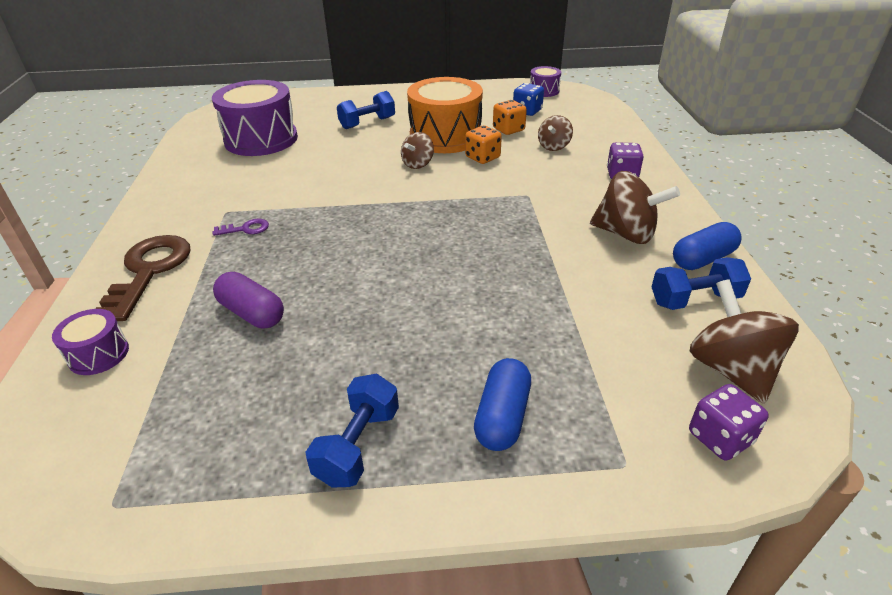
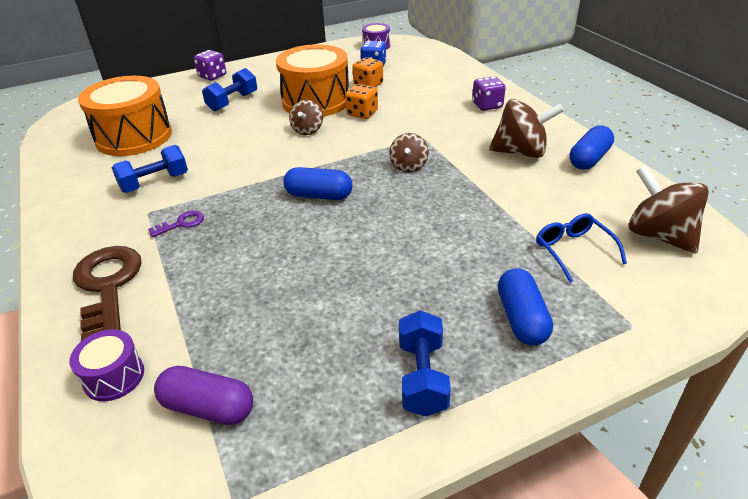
camera: 20 degrees left, 0 degrees up
(252, 313) = (245, 297): purple capsule -> purple capsule (208, 407)
(261, 139) = (134, 137): purple drum -> orange drum
(384, 231) = (319, 195): none -> blue capsule
(554, 146) = (416, 92): brown spinning top -> brown spinning top (408, 166)
(612, 358) = (573, 250): none -> blue glasses
(694, 300) = (602, 191): blue dumbbell -> blue dumbbell (155, 183)
(720, 438) = (682, 286): purple dice -> purple dice (212, 76)

